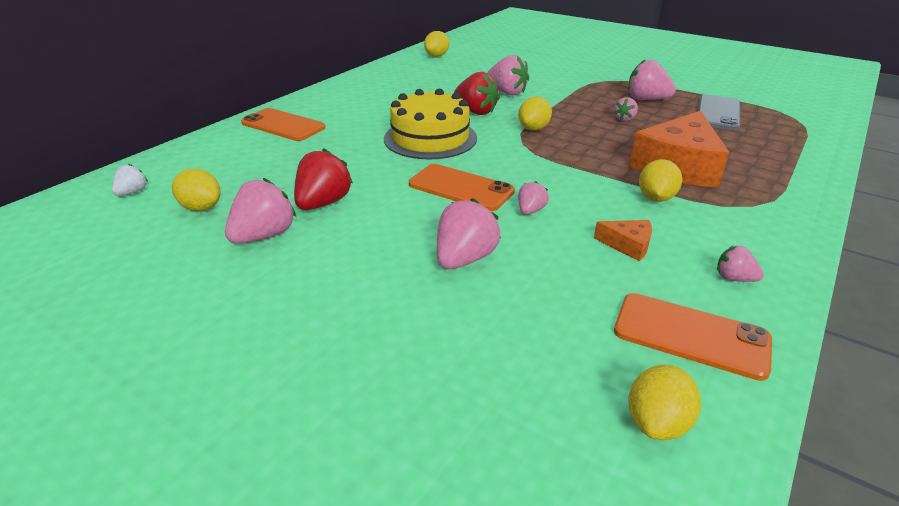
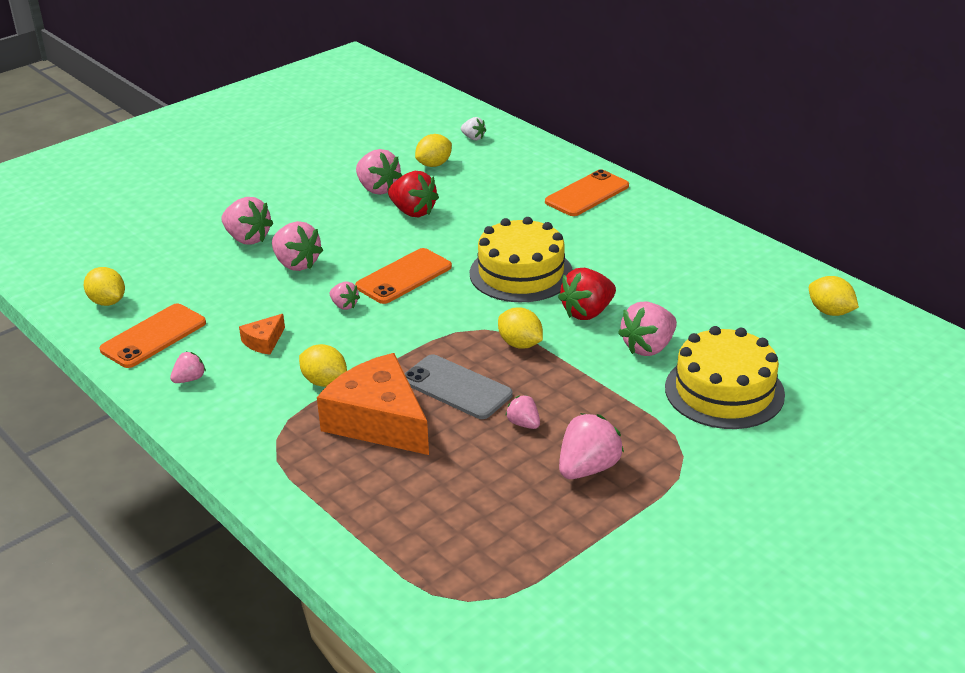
camera: 105 degrees right, 0 degrees up
(415, 317) = (247, 239): none -> pink strawberry
(537, 74) = (724, 391): none -> yellow cake
(718, 113) = (513, 522): grey phone -> grey phone (456, 387)

